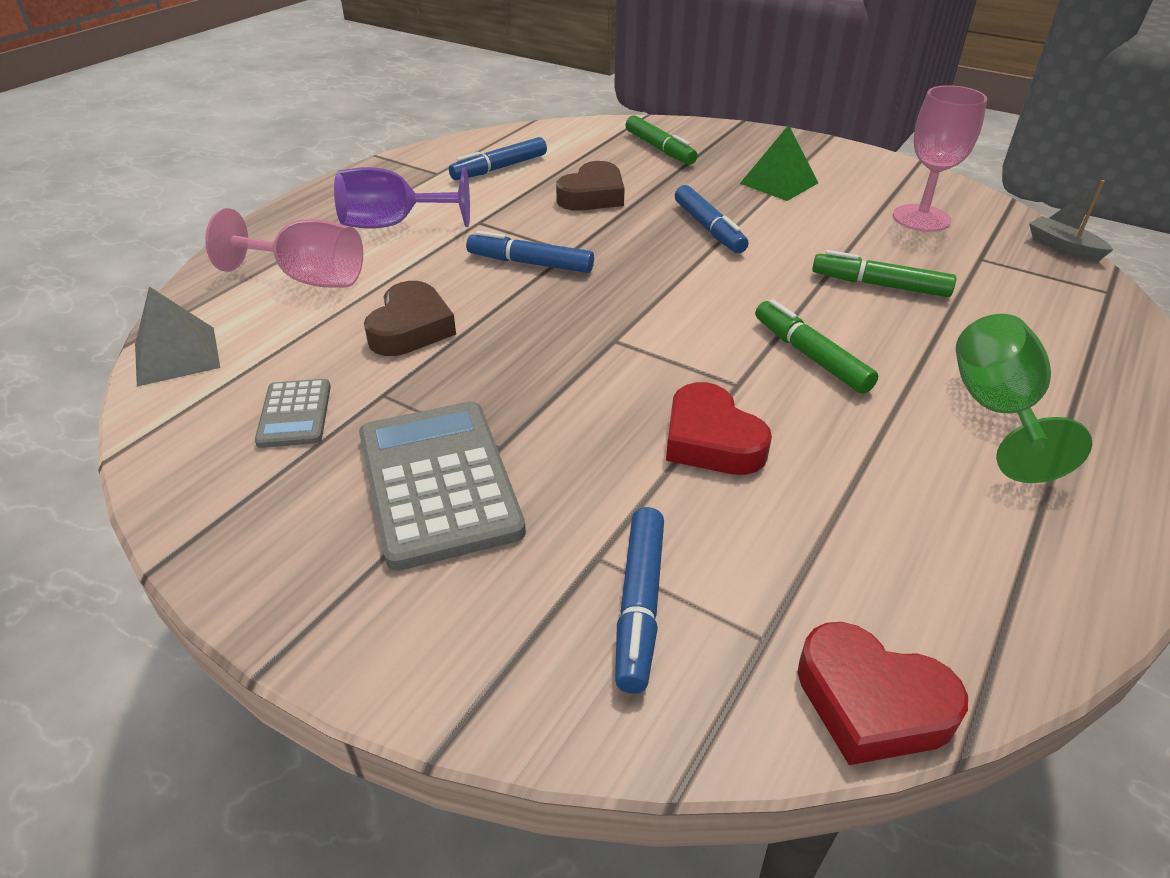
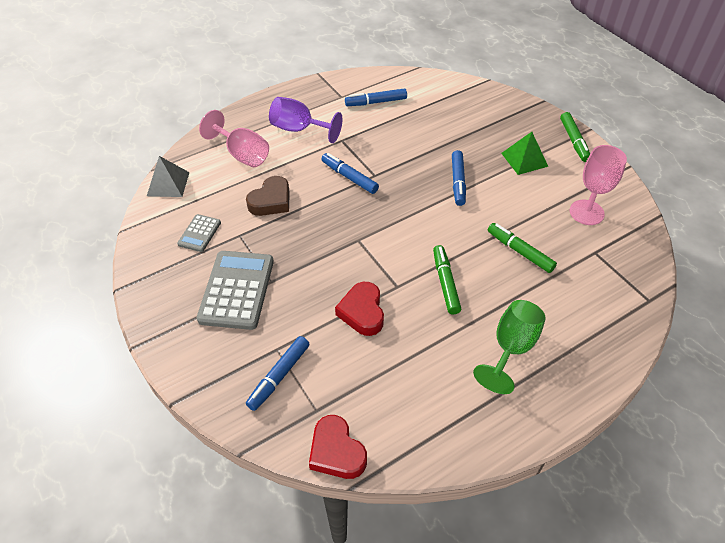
camera: 25 degrees right, 10 degrees up
(592, 195) = (412, 138): brown heart -> none
(660, 149) = (475, 111): green marker -> green marker (574, 141)
(1063, 247) = (653, 261): grey boat -> none

